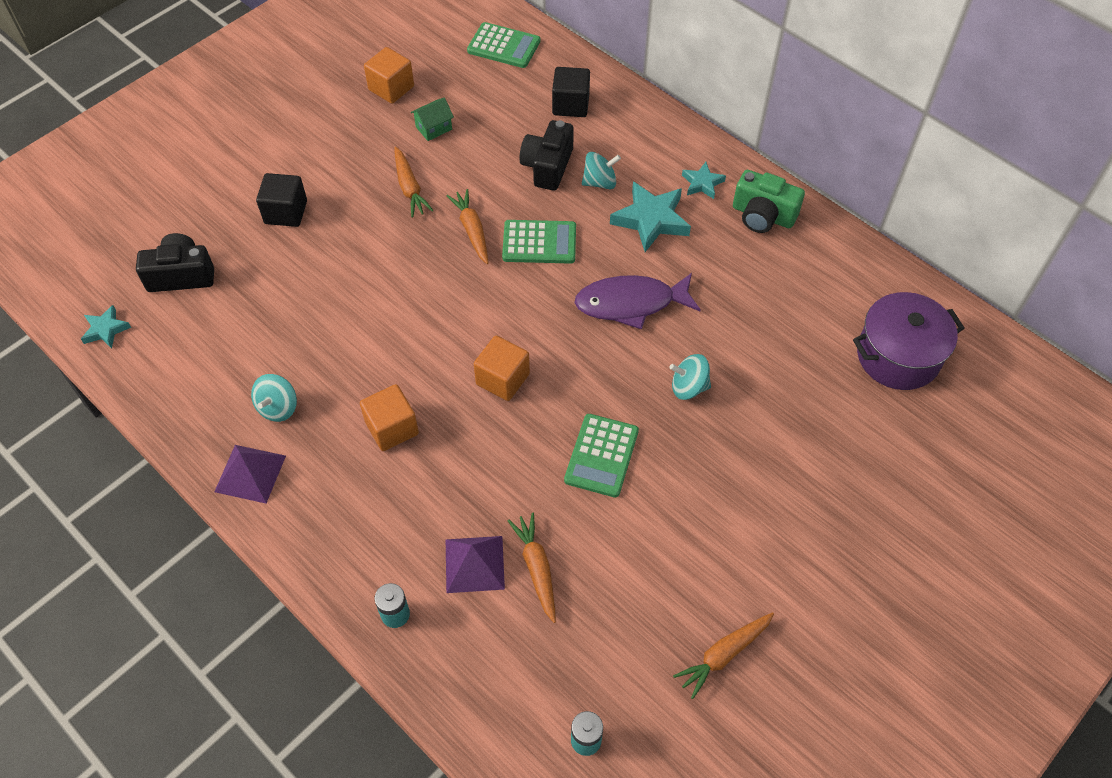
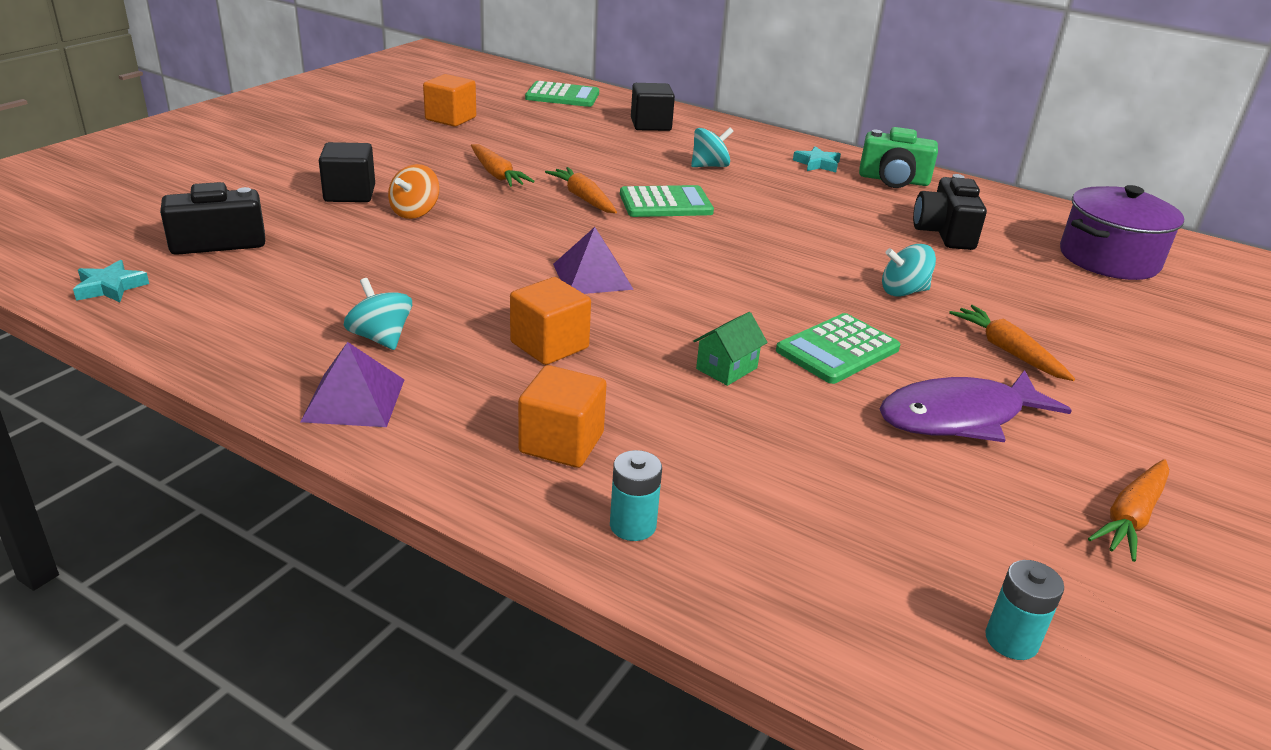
camera: 15 degrees left, 25 degrees down
(278, 407) = (381, 338): turquoise spinning top -> turquoise spinning top turned 135 degrees clockwise
(331, 243) = (415, 212): none -> orange spinning top
(434, 128) = (508, 139): green house -> green house (726, 368)
(474, 564) = (726, 460): purple pyramid -> purple pyramid (592, 276)
(502, 379) = (676, 298): orange cube -> orange cube (561, 443)
(536, 568) = (817, 456): orange carrot -> orange carrot (1007, 351)
(547, 166) = (647, 158): black camera -> black camera (944, 233)
(601, 456) = (837, 350): green calculator -> green calculator turned 45 degrees clockwise
(631, 303) = (795, 238): purple fish -> purple fish (959, 417)
(651, 220) = (780, 186): turquoise star -> none

